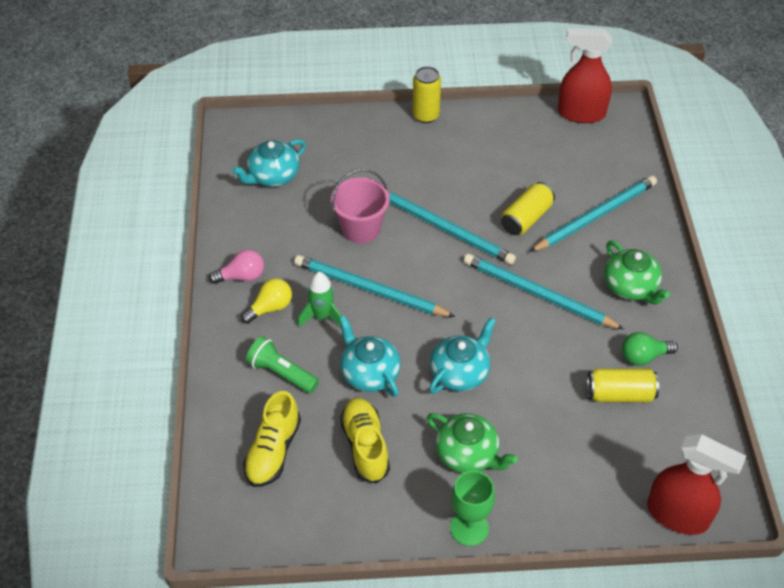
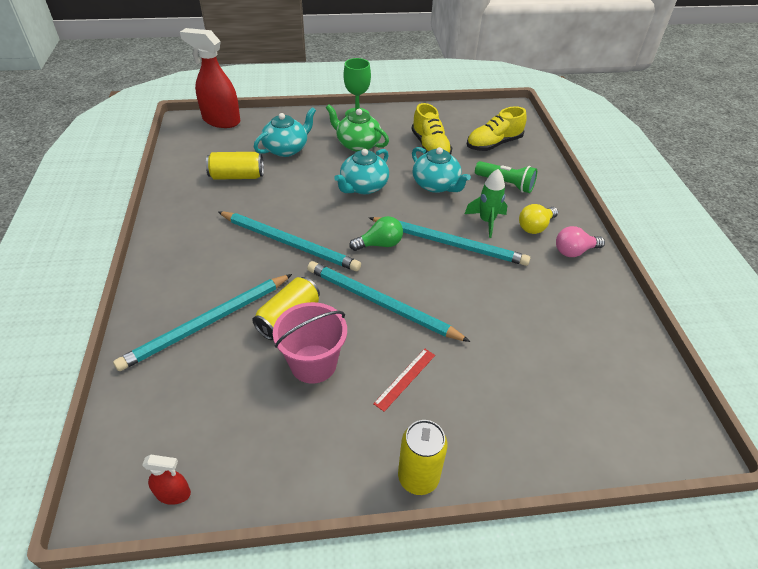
camera: 175 degrees right, 5 degrees down
(273, 176) = (597, 363): turquoise teapot -> turquoise teapot (286, 149)
(273, 451) = (493, 144): yellow shoe -> yellow shoe turned 135 degrees counterclockwise
(361, 229) = (472, 301): pink bucket -> pink bucket (313, 364)
(429, 170) = (405, 379): none -> red ruler
(581, 113) = (174, 494): red spray bottle -> red spray bottle, size x0.46
(631, 287) = (196, 251): green teapot -> none
(643, 356) = (207, 199): green light bulb -> green light bulb (380, 244)

